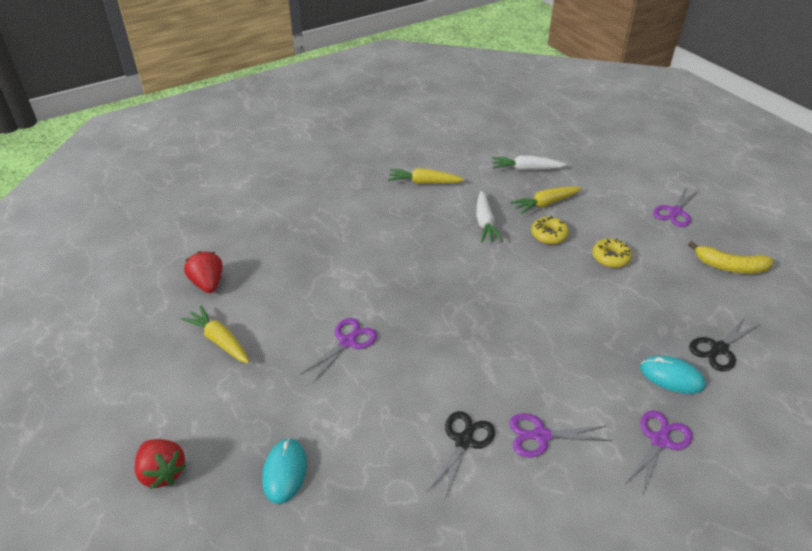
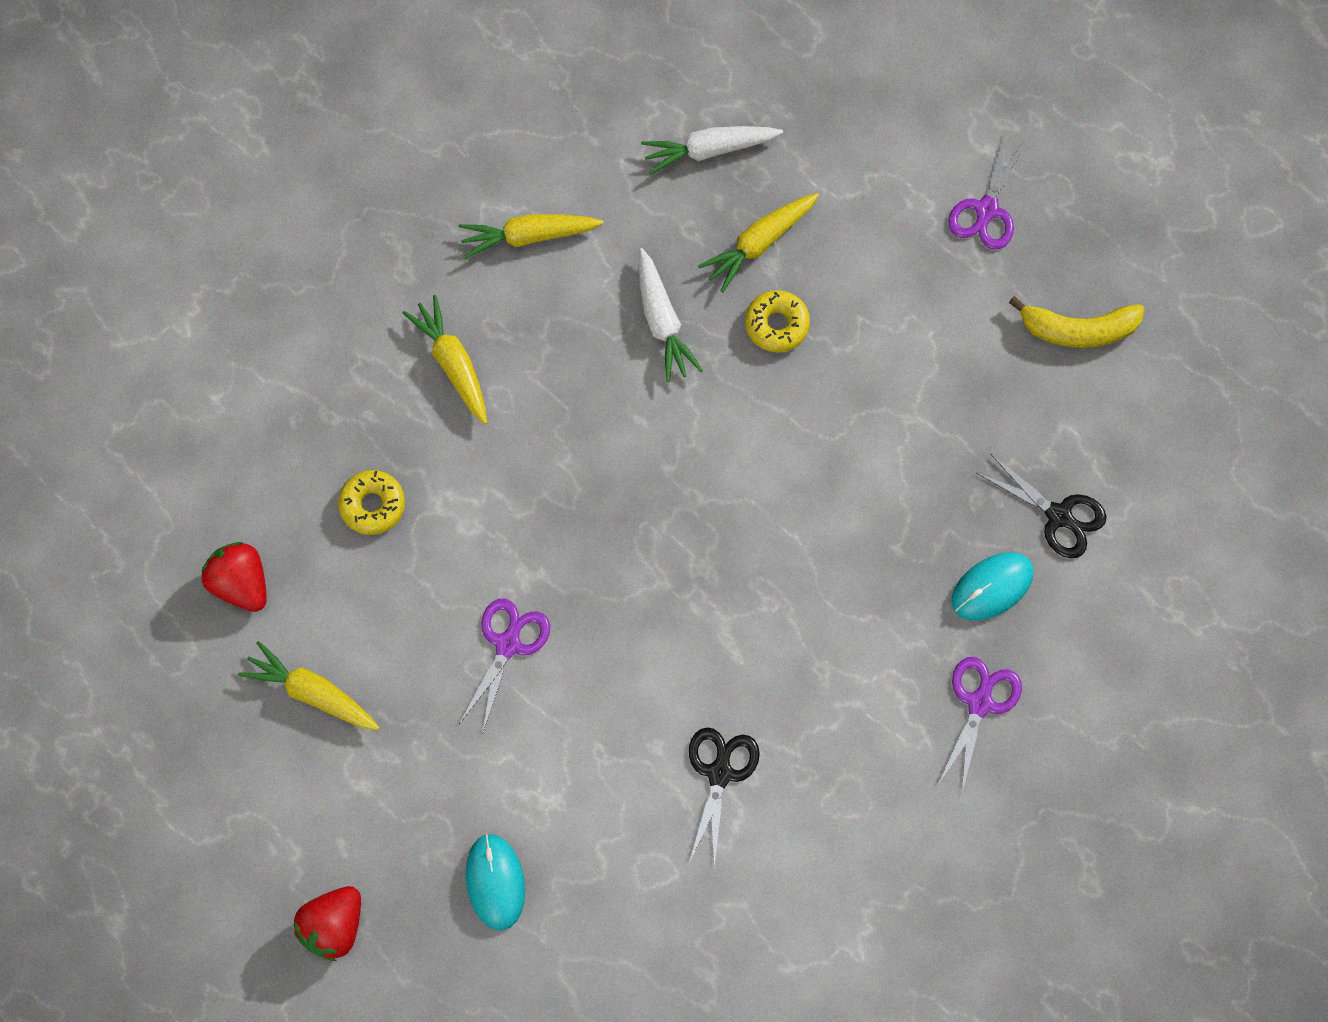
camera: 15 degrees left, 30 degrees up
(162, 472) = (333, 926): red strawberry -> red strawberry turned 90 degrees clockwise
(366, 219) = (453, 363): none -> yellow carrot
(541, 436) = (821, 737): purple scissors -> none
(611, 257) = (885, 356): yellow donut -> yellow donut (372, 505)
(671, 377) = (992, 587): turquoise mouse -> turquoise mouse turned 45 degrees counterclockwise
(719, 349) = (1058, 515): black scissors -> black scissors turned 90 degrees counterclockwise

